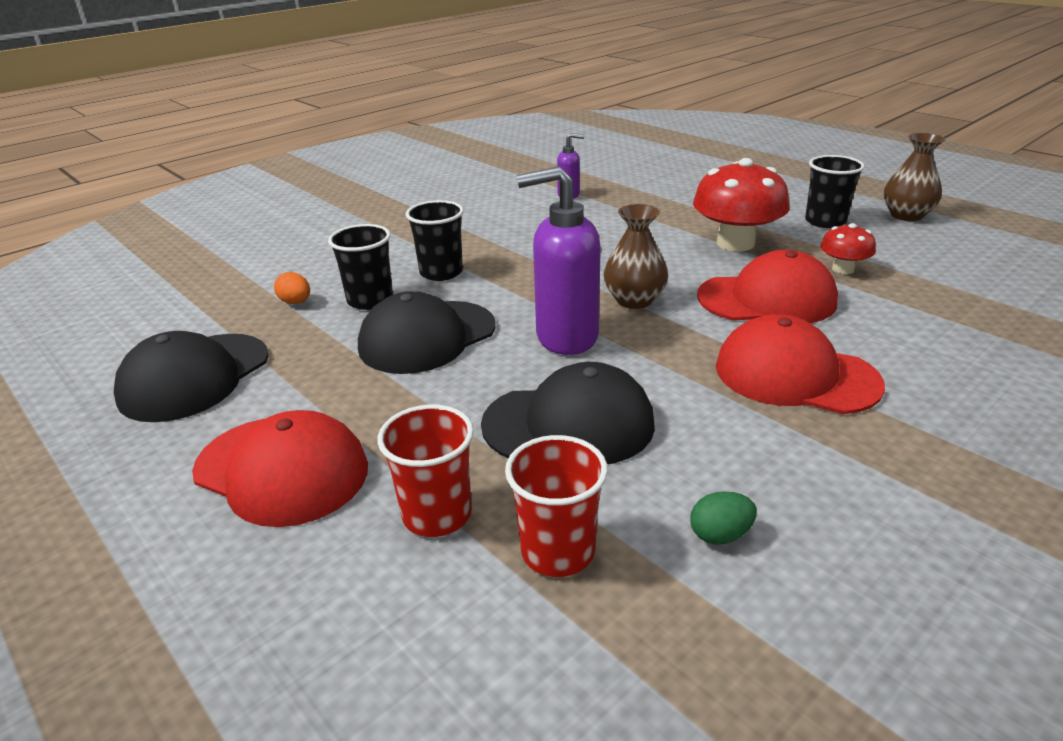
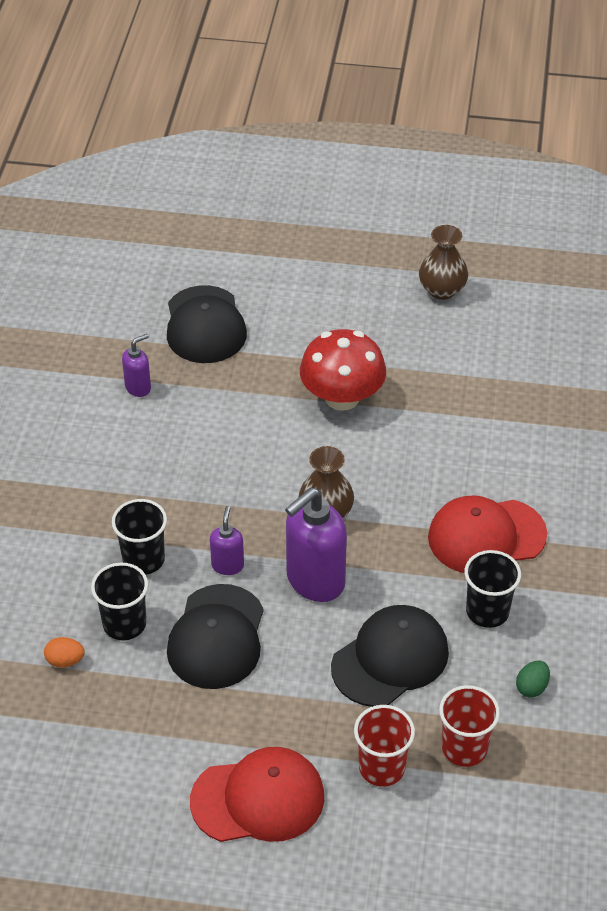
camera: 40 degrees left, 15 degrees up
(195, 377) = (93, 774): black cap -> black cap (205, 325)
(502, 299) = (227, 565): none -> purple soap dispenser
(767, 299) = (415, 462): red cap -> none
(825, 221) = (387, 329): black cup -> black cup (487, 611)
(843, 269) = (442, 395): red mushroom -> none

